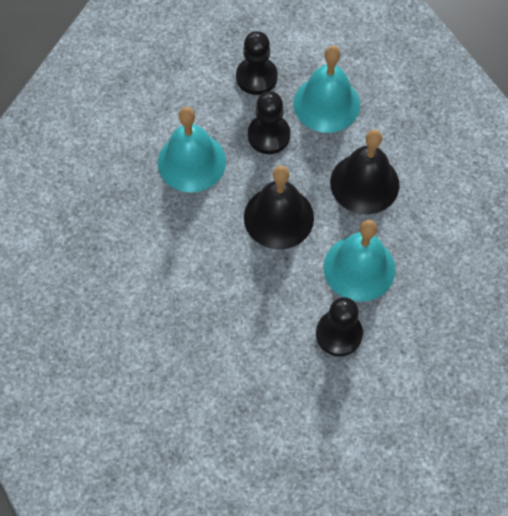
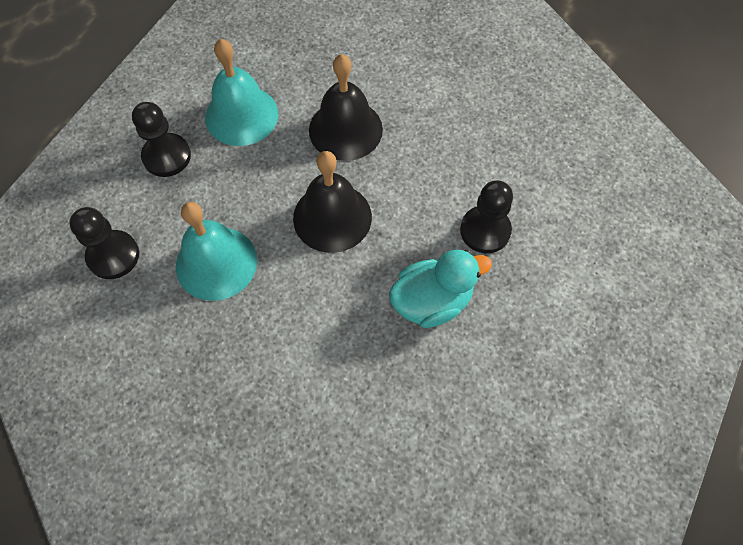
camera: 60 degrees left, 0 degrees up
(251, 325) = (432, 301): none -> turquoise duck
(269, 135) = (238, 179): black pawn -> black pawn (113, 256)
(359, 268) = (428, 179): turquoise bell -> none

